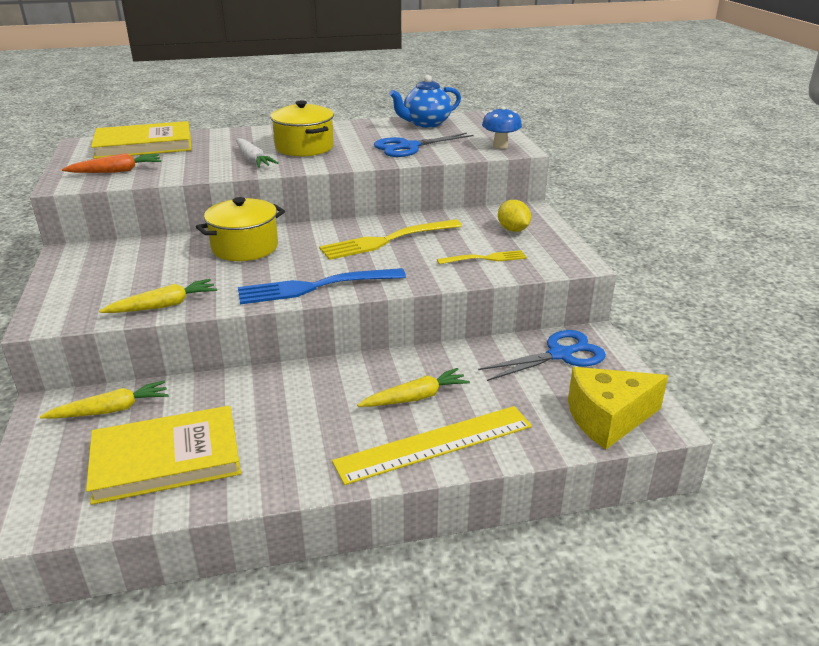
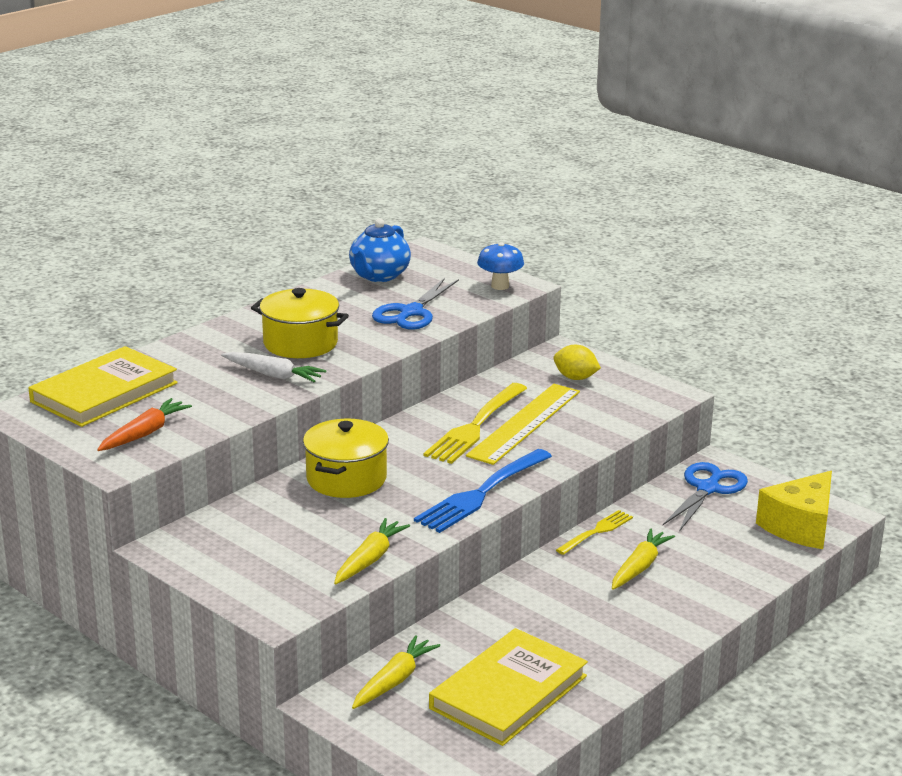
camera: 35 degrees left, 5 degrees down
(434, 443) = (700, 594): yellow ruler -> yellow ruler (524, 423)
(485, 258) = (590, 415): yellow fork -> yellow fork (596, 532)

